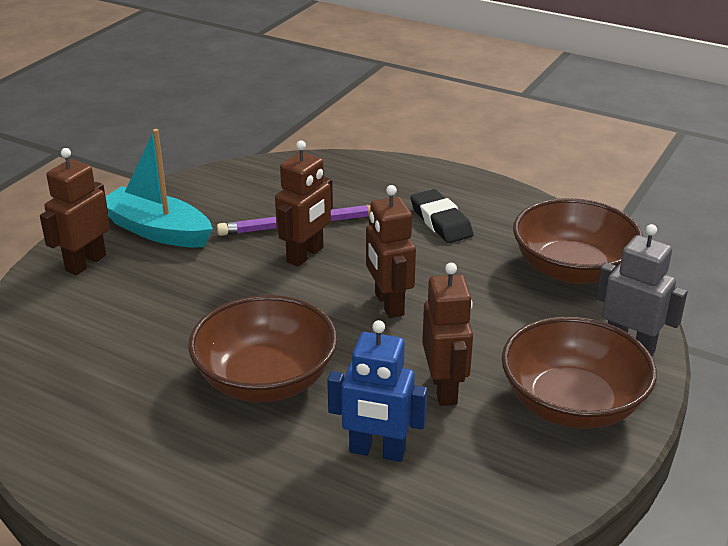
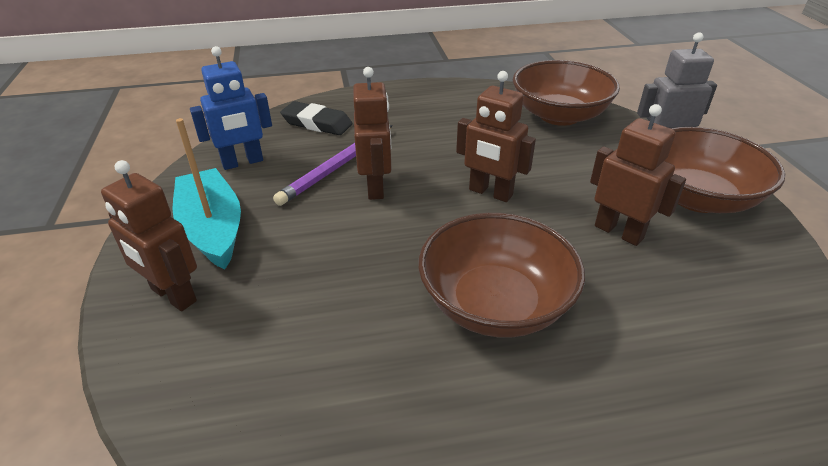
camera: 40 degrees left, 5 degrees up
(85, 263) = (173, 295): brown robot -> brown robot turned 45 degrees counterclockwise
(157, 231) = (212, 229): turquoise boat -> turquoise boat turned 75 degrees clockwise
(377, 451) = (657, 308): blue robot -> blue robot (242, 162)
(441, 221) = (436, 121): black eraser -> black eraser (317, 123)

